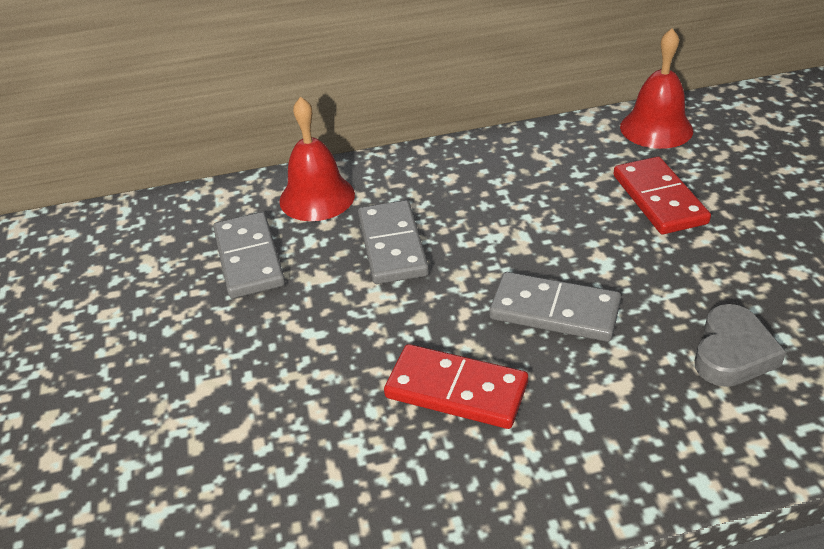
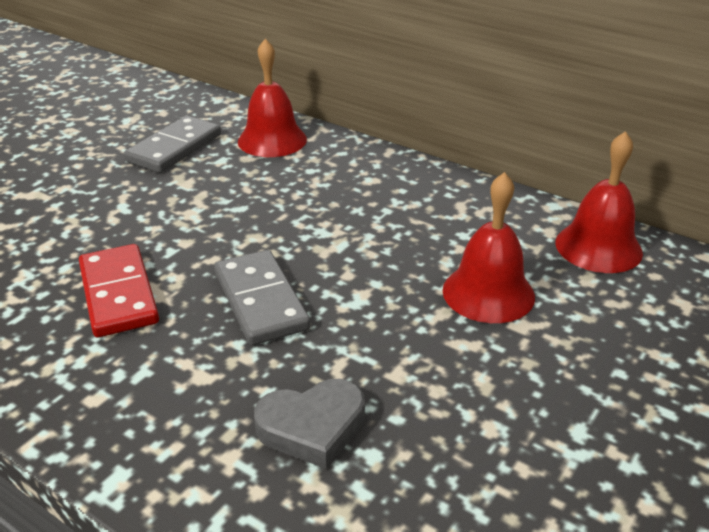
camera: 45 degrees right, 5 degrees down
(392, 246) = (254, 193): grey domino -> none
(659, 199) = (488, 293): red domino -> red bell

